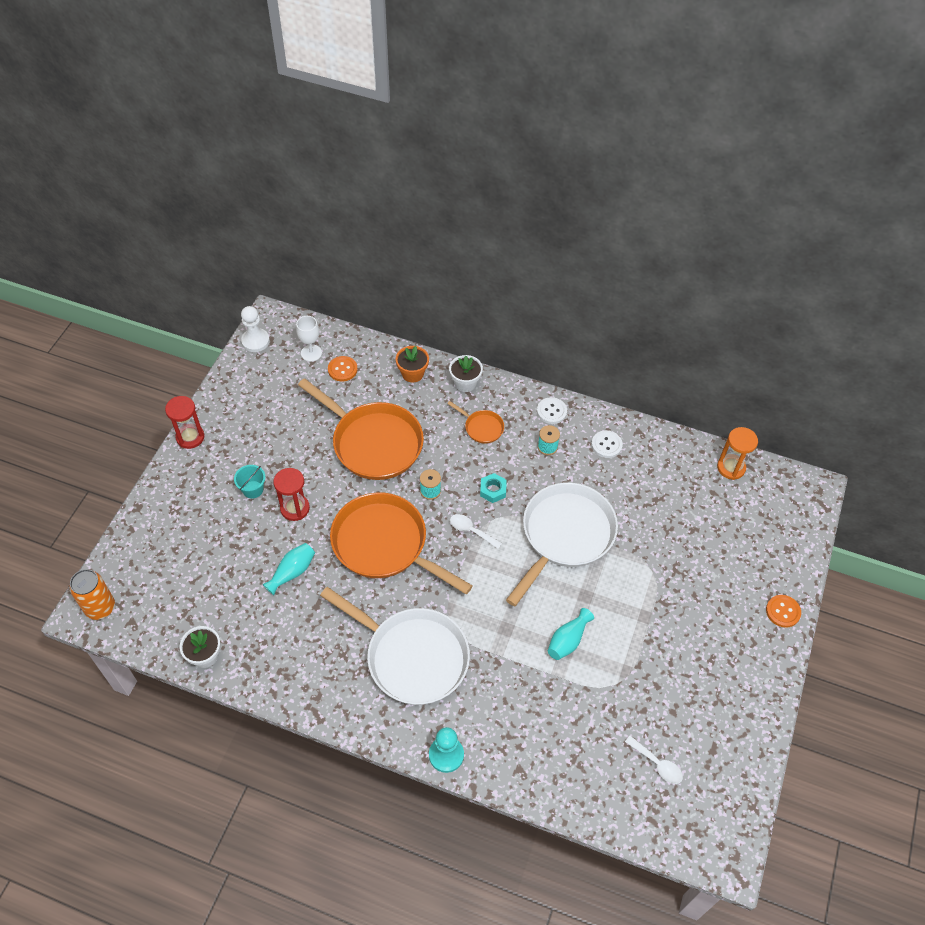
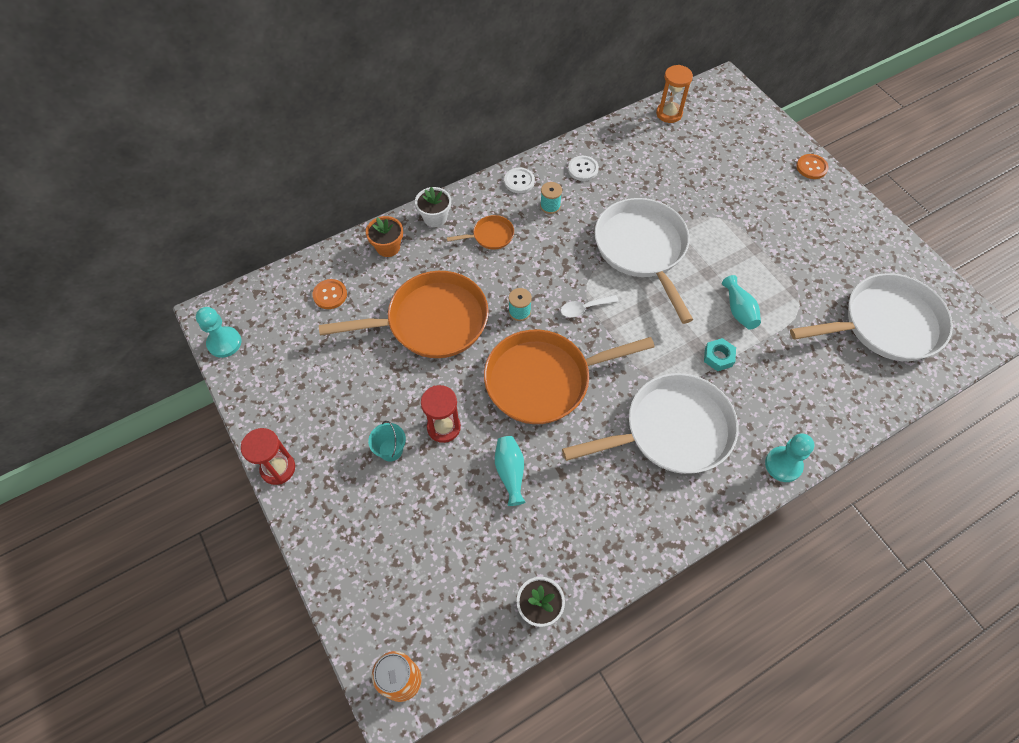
camera: 50 degrees left, 5 degrees up
(255, 341) = (224, 343): white pawn -> turquoise pawn
(311, 353) = (286, 307): white goblet -> none
(493, 490) = (558, 268): turquoise nut -> turquoise nut (718, 357)
(657, 764) = (885, 324): white spoon -> white pan

